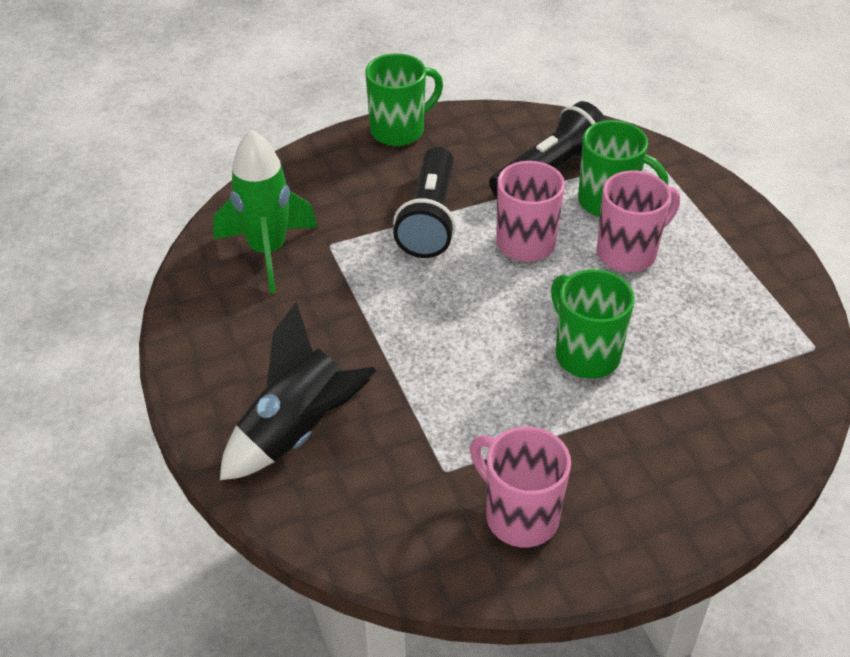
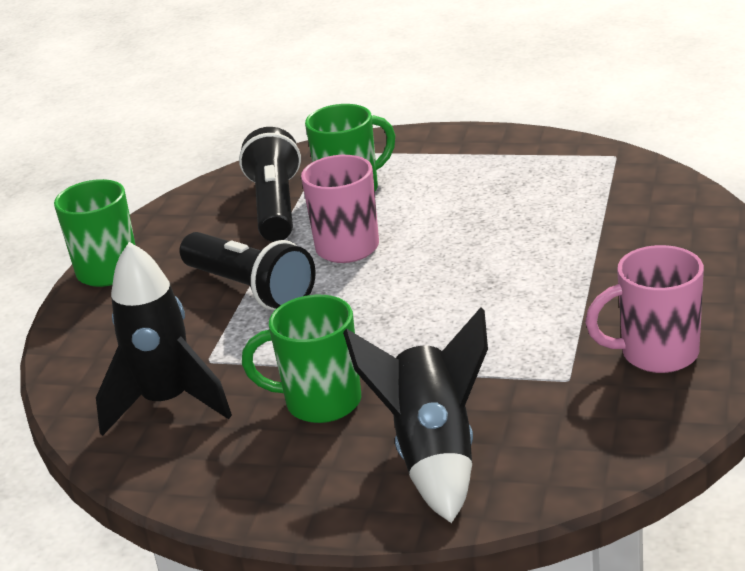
camera: 50 degrees left, 15 degrees down
(268, 251) = (167, 403): green rocket -> black rocket
(585, 354) = (511, 261): green mug -> green mug (320, 402)
(628, 252) = (420, 201): pink mug -> none

